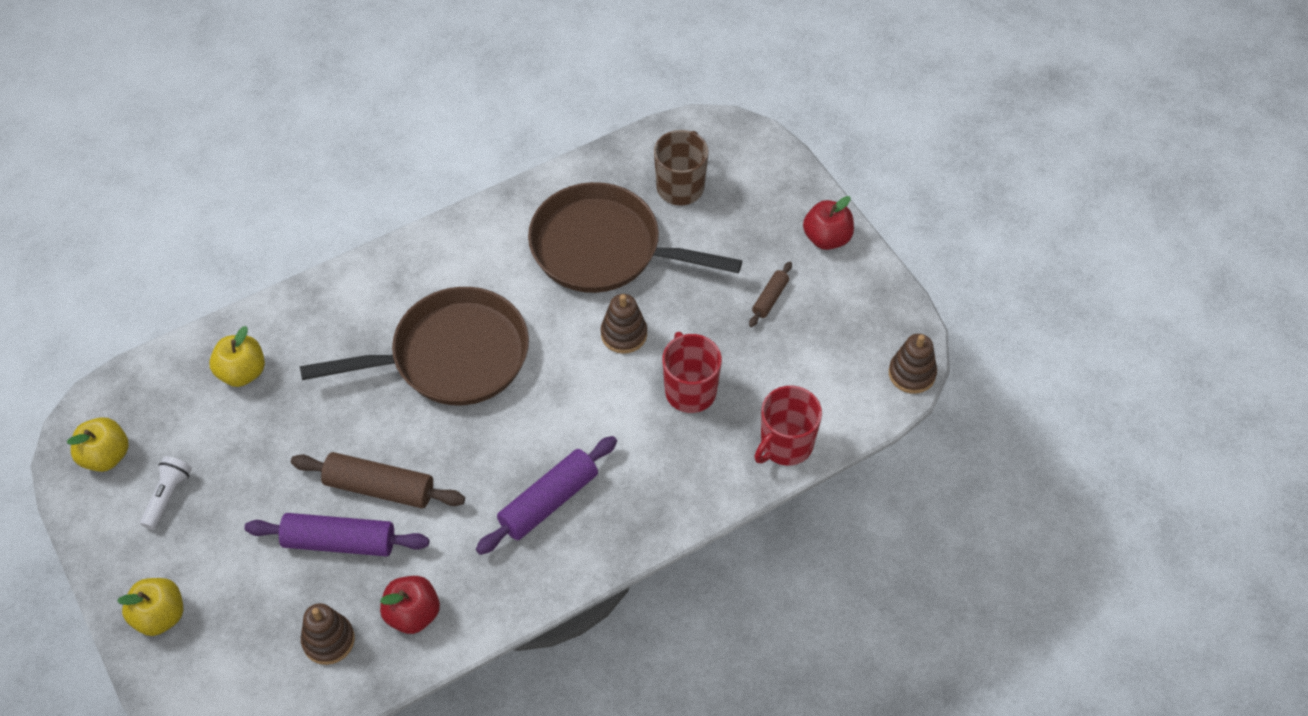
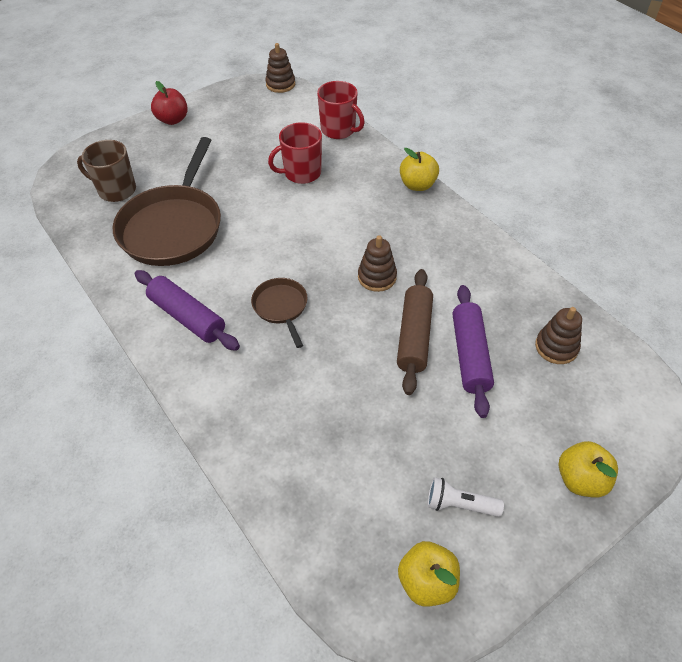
camera: 95 degrees left, 5 degrees down
(242, 372) = (310, 468): yellow apple -> yellow apple (417, 185)
(413, 614) = (516, 298): red apple -> none
(451, 356) = (281, 307): brown pan -> brown pan, size x0.48
(549, 501) = (404, 234): purple rolling pin -> purple rolling pin (187, 317)
(624, 334) = (255, 209): brown stacking toy -> brown stacking toy (377, 277)
(770, 298) = (223, 142): brown rolling pin -> none

